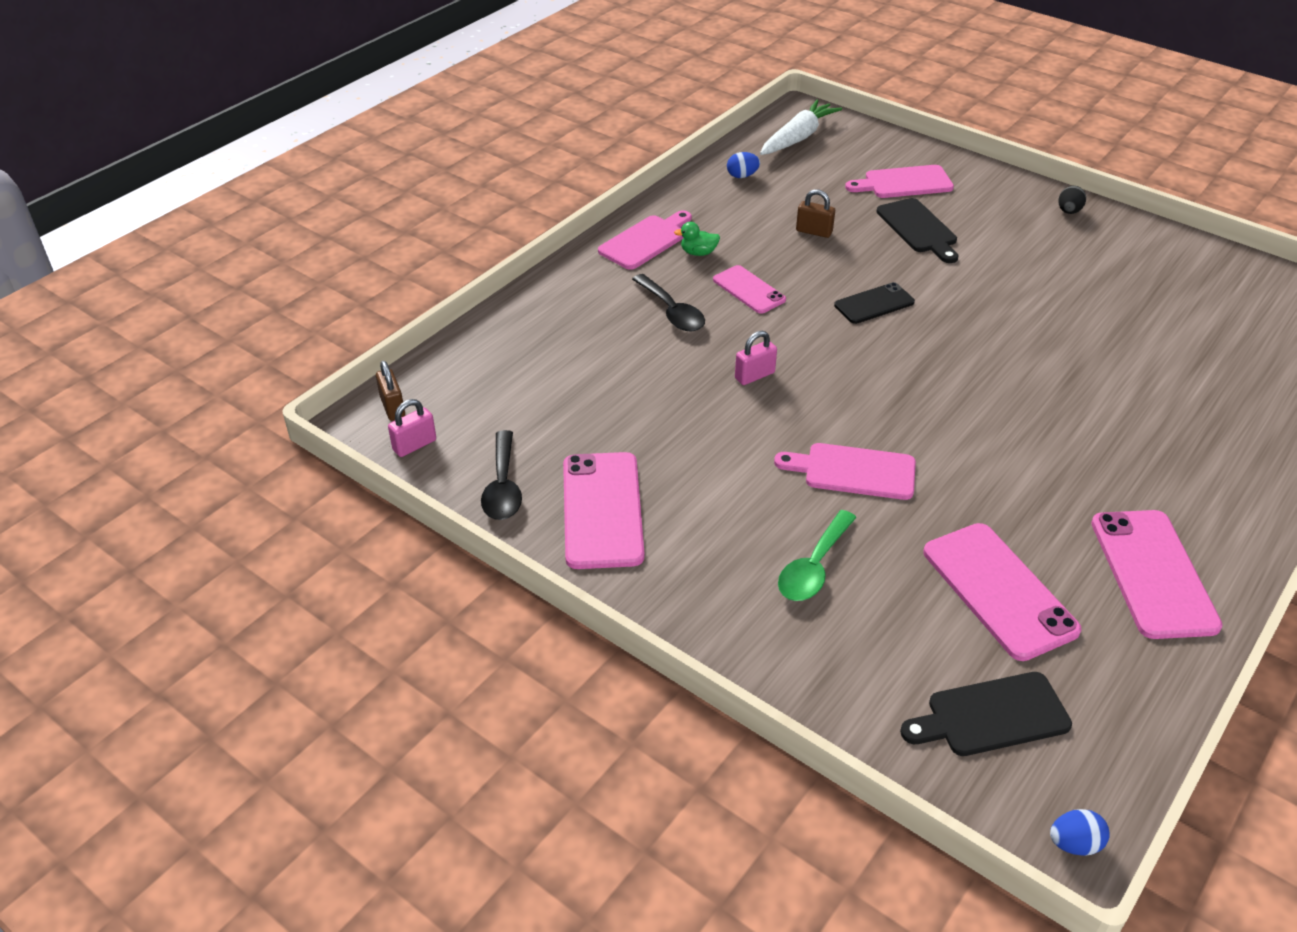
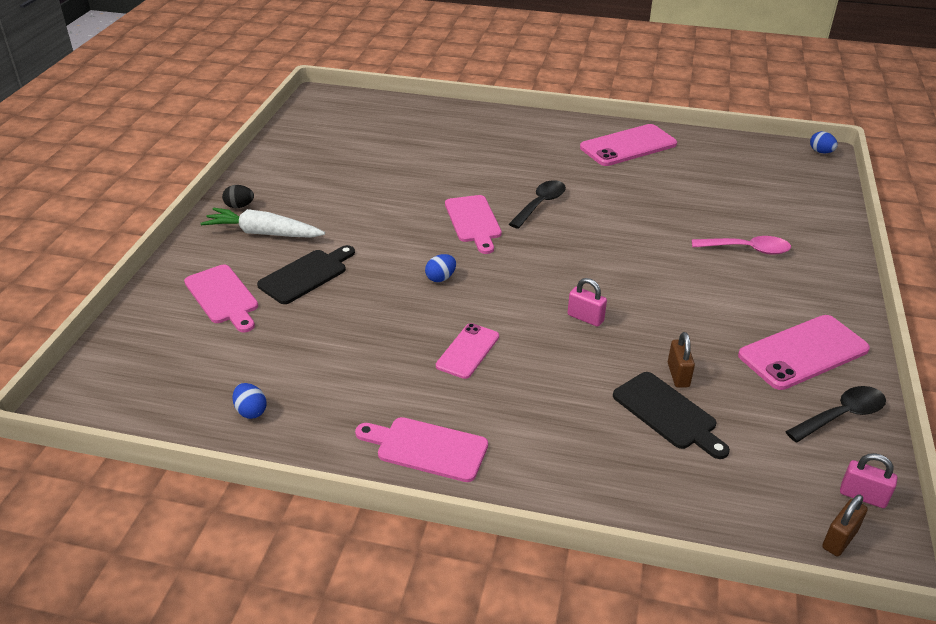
camera: 115 degrees left, 5 degrees down
(672, 312) = (536, 390): black spoon -> black spoon (540, 204)
(698, 253) = (426, 401): green duck -> none
(798, 138) = (143, 389): white carrot -> white carrot (263, 233)
(814, 231) = (343, 334): brown padlock -> brown padlock (678, 375)
(814, 567) = (747, 249): green spoon -> pink spoon
(853, 471) = (647, 251): pink cutting board -> pink cutting board (473, 221)
(874, 304) = (440, 278): black phone -> blue egg
(991, 716) = (779, 179): black cutting board -> black cutting board (668, 413)
(999, 590) = (692, 187): pink phone -> none

